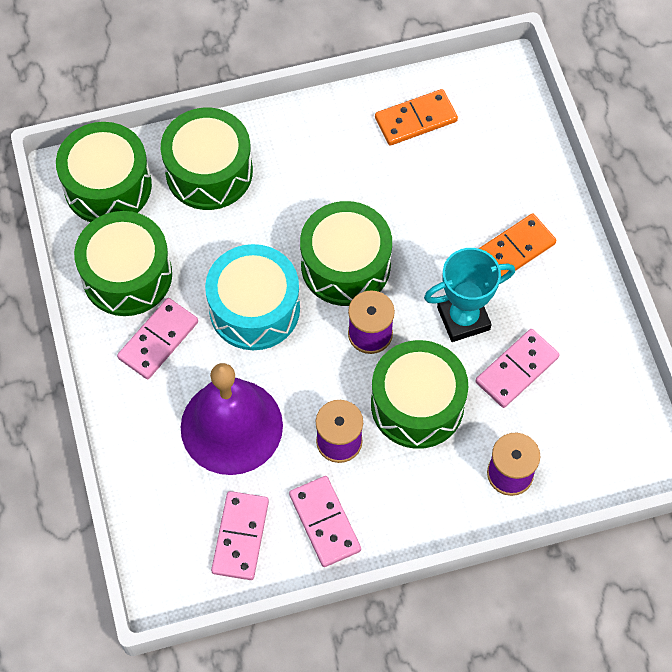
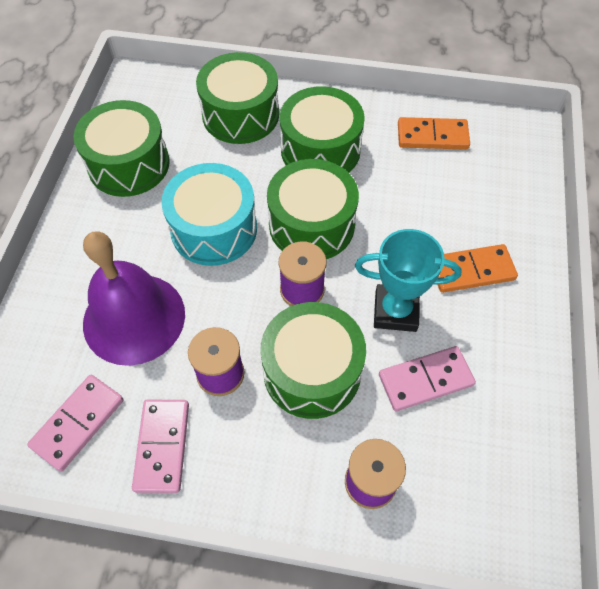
camera: 25 degrees right, 5 degrees down
(108, 186) = (157, 97): green drum -> green drum (320, 150)
(158, 340) = (120, 222): pink domino -> none

